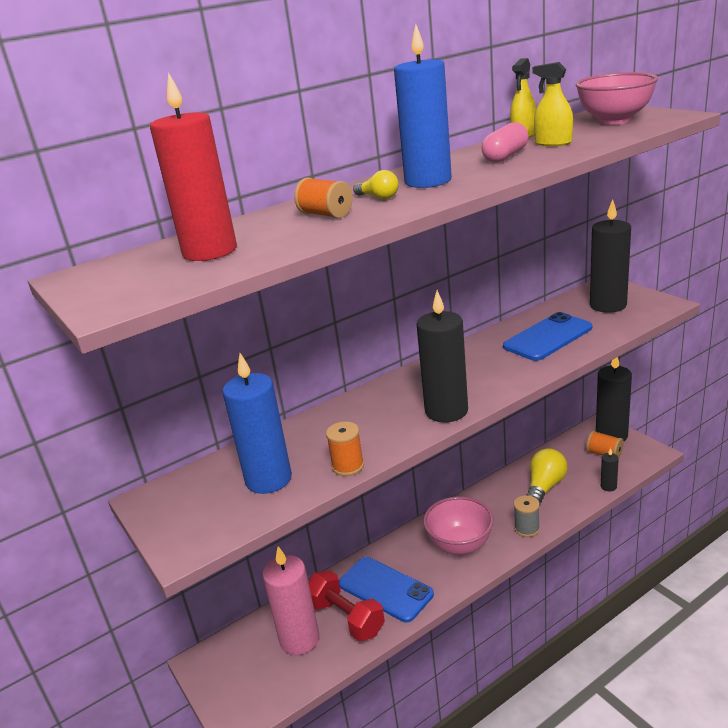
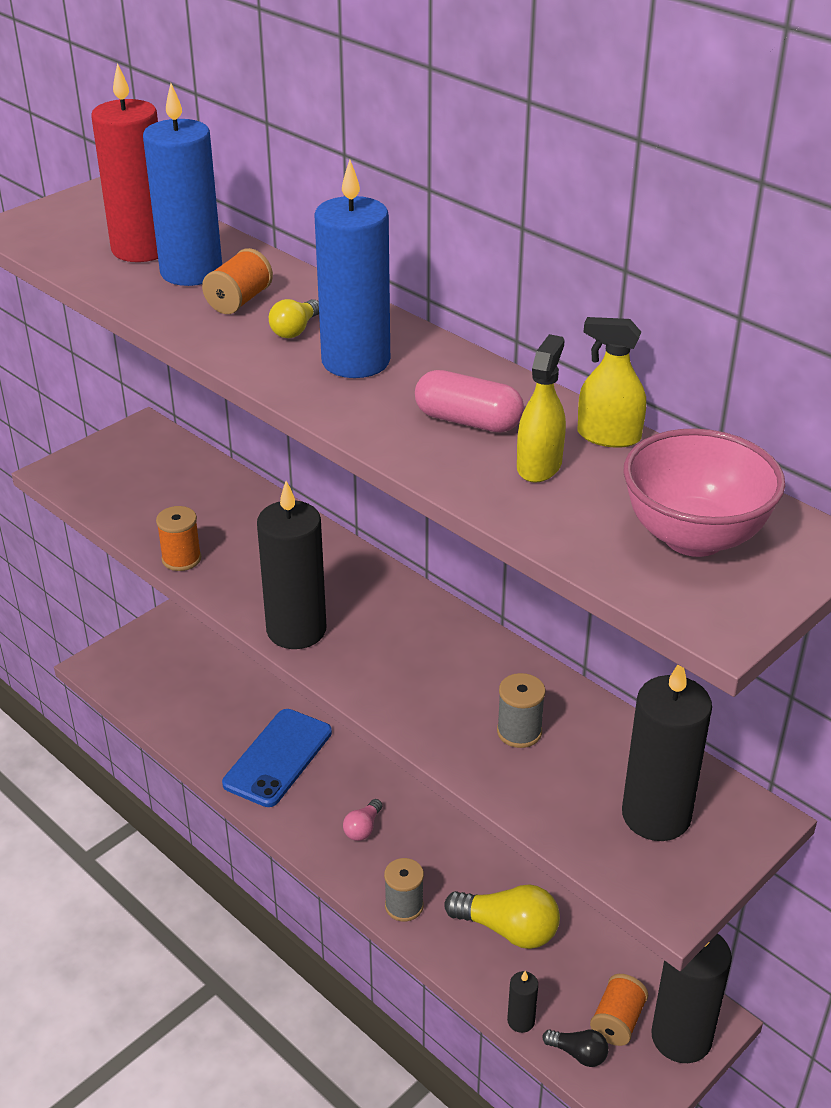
camera: 75 degrees right, 10 degrees up
(268, 479) = (165, 504): blue candle -> blue candle (191, 272)
(299, 639) = (199, 692): pink candle -> none
(346, 618) = (230, 728): red dumbbell -> none
(460, 545) = (363, 828): pink bowl -> pink light bulb
(548, 337) = (519, 732): blue phone -> grey spool
(627, 468) = (578, 1053): none -> black light bulb

